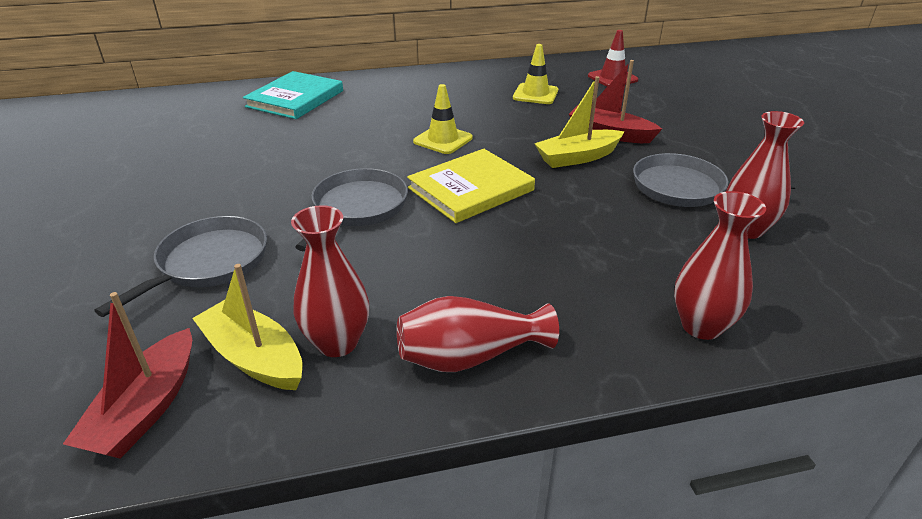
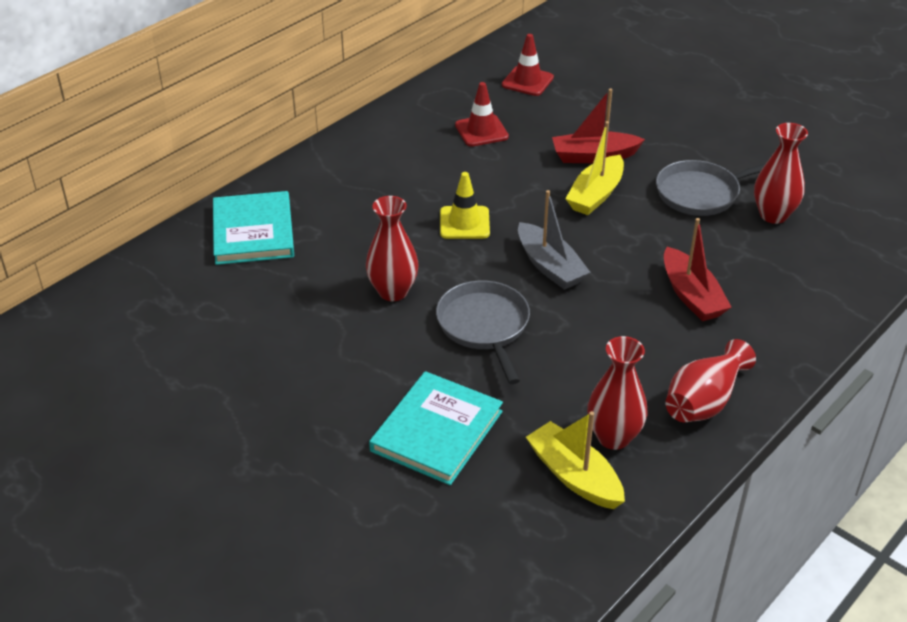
camera: 35 degrees left, 5 degrees up
(146, 408) = (554, 543): red boat -> red boat (691, 295)
(209, 263) = (437, 431): grey pan -> turquoise book
(254, 357) = (574, 476): yellow boat -> yellow boat turned 45 degrees clockwise
(470, 189) = (550, 266): yellow book -> grey boat
(535, 94) = (481, 131): yellow traffic cone -> red traffic cone
(701, 326) = (811, 309): red vase -> red vase (393, 291)

